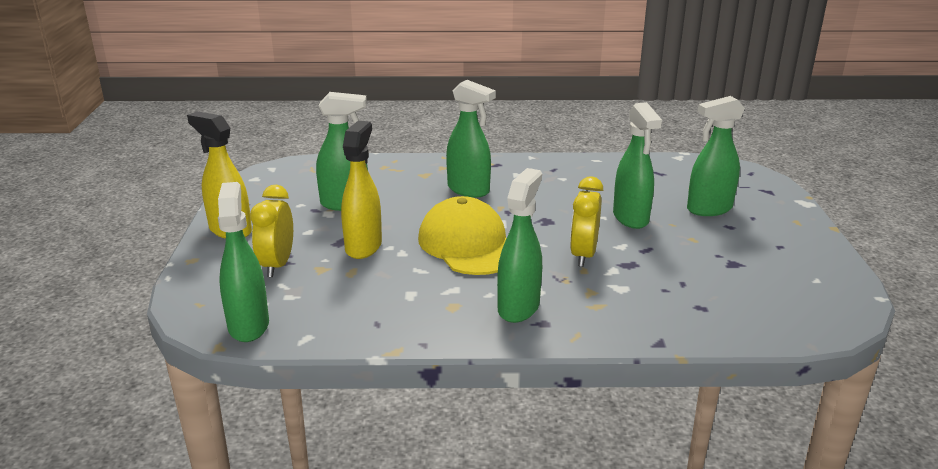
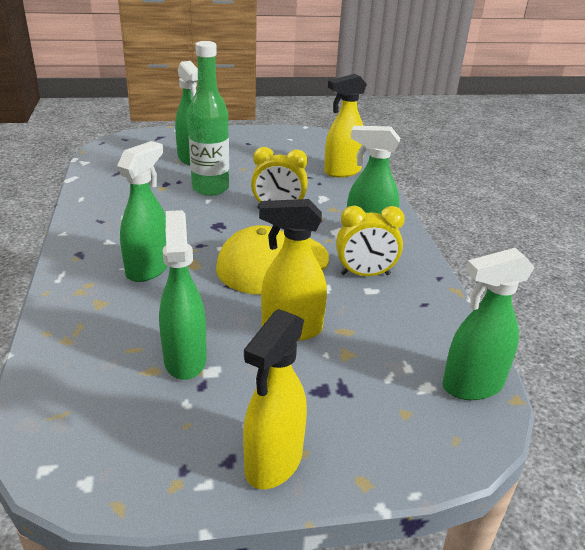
camera: 100 degrees left, 5 degrees up
(277, 265) = (350, 390): yellow clock -> yellow clock (365, 274)
(631, 218) = (210, 188): green spray bottle -> green bottle
(708, 312) = (342, 172): none -> yellow spray bottle

